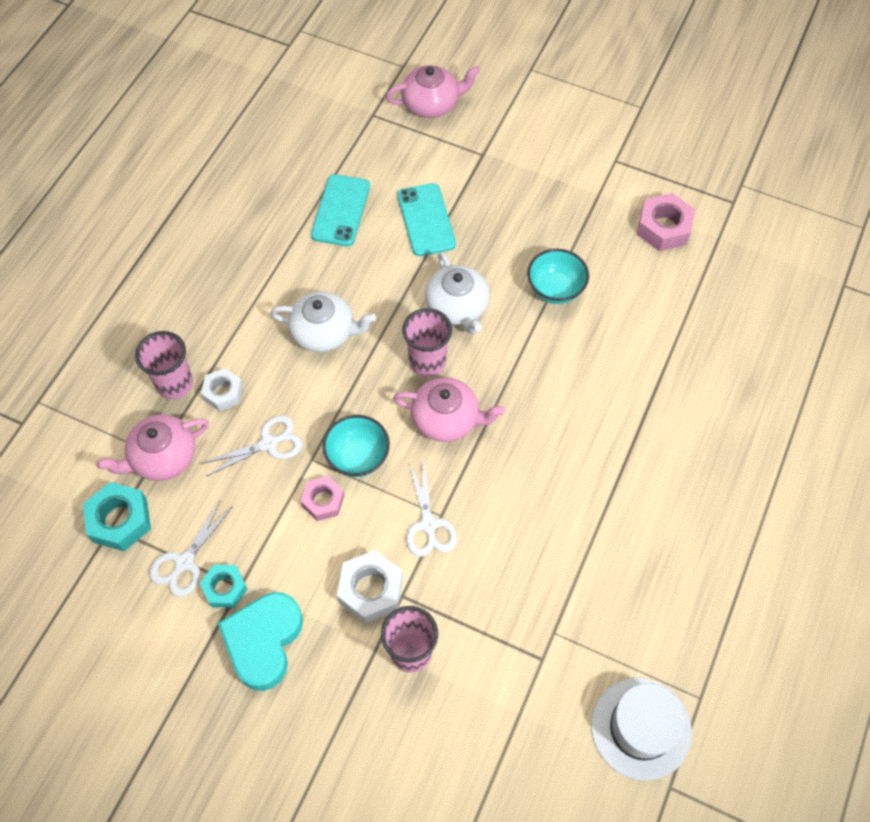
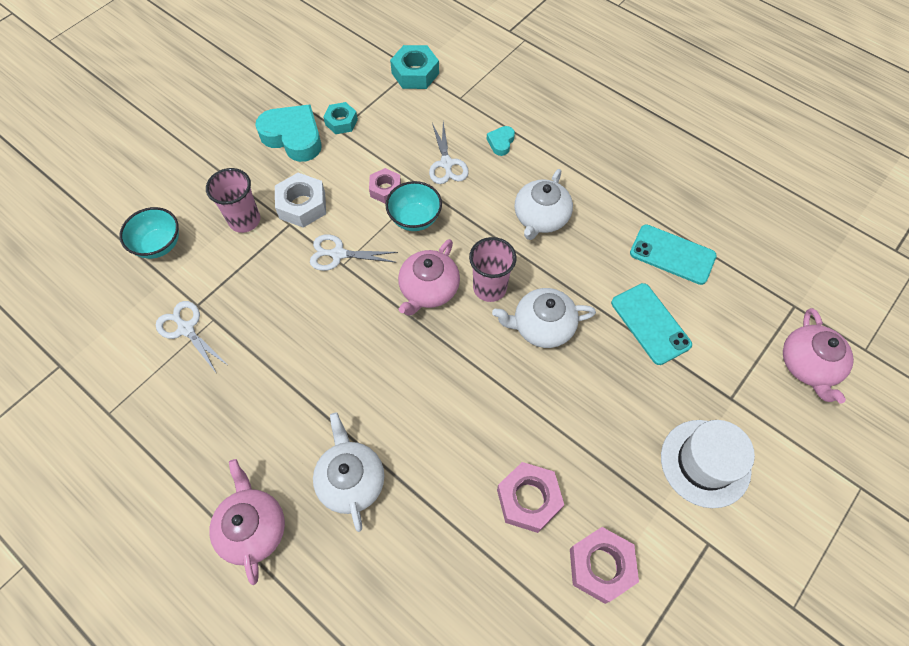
camera: 105 degrees right, 0 degrees up
(163, 457) = (457, 101): pink teapot -> pink teapot (253, 528)
(175, 384) = (517, 115): pink cup -> none
(184, 562) = (369, 103): white scissors -> white scissors (186, 329)
(223, 392) = (501, 142): white nut -> turquoise heart
(426, 220) = (650, 323): turquoise phone -> turquoise phone turned 60 degrees clockwise
(555, 289) = (542, 420): turquoise bowl -> turquoise bowl (159, 245)
(631, 287) = (528, 499): none -> pink nut
(641, 728) = (111, 359): white hat -> white hat (705, 463)
(671, 432) = (351, 480): none -> white teapot

